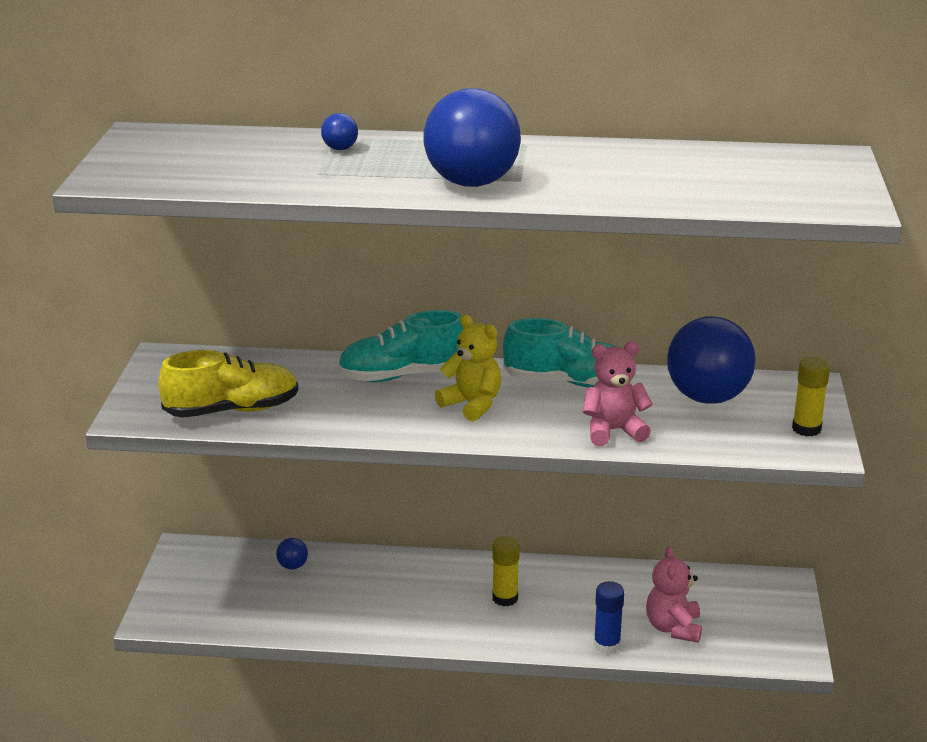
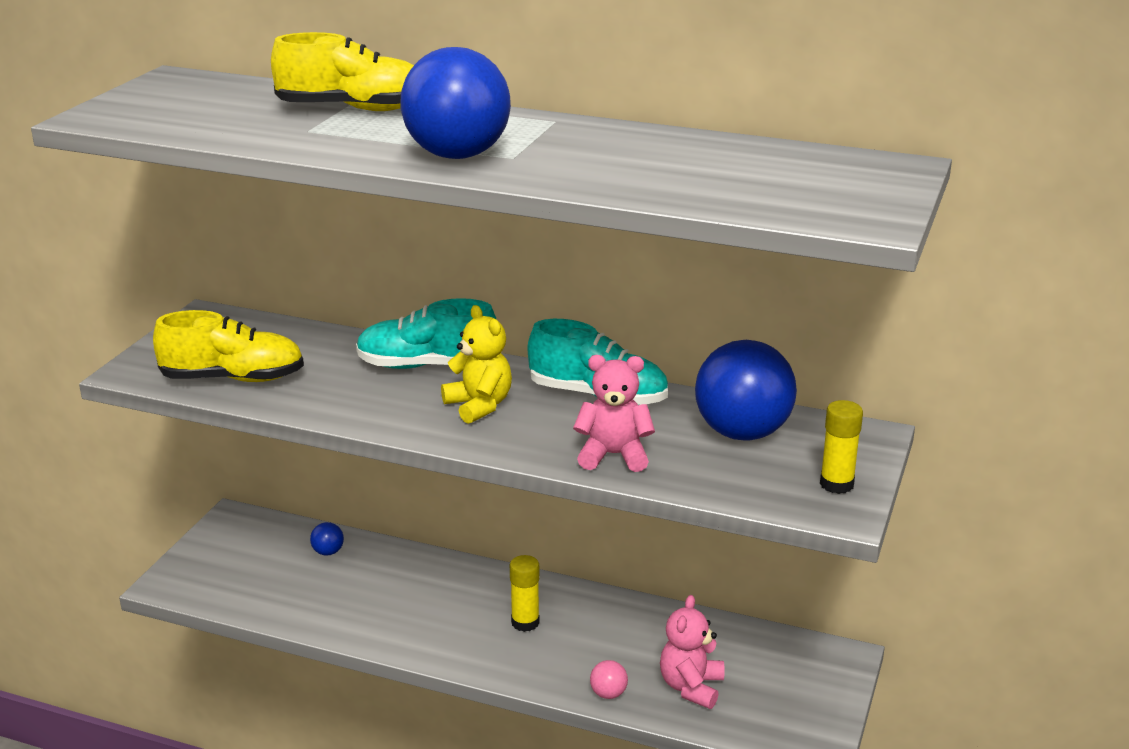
camera: 15 degrees right, 0 degrees up
(340, 149) = (353, 109): blue ball -> yellow shoe
(607, 645) = (608, 694): blue glue stick -> pink ball

